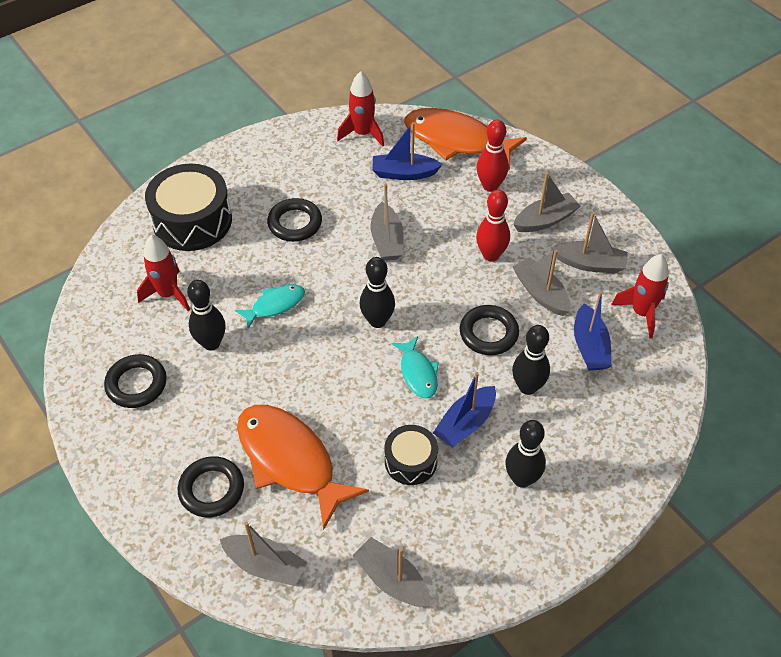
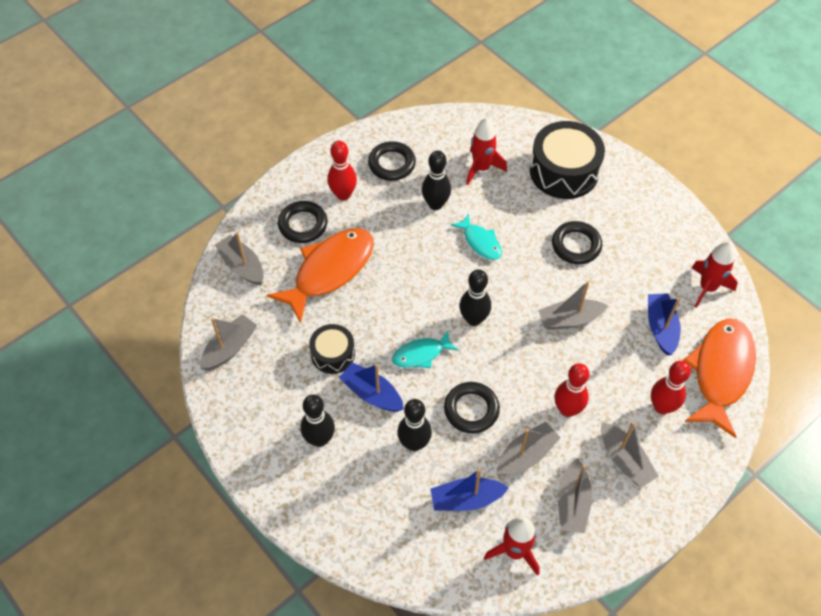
camera: 85 degrees right, 5 degrees up
(173, 440) = (343, 195): none -> red bowling pin
(265, 565) = (242, 266): grey boat -> grey boat turned 120 degrees clockwise

